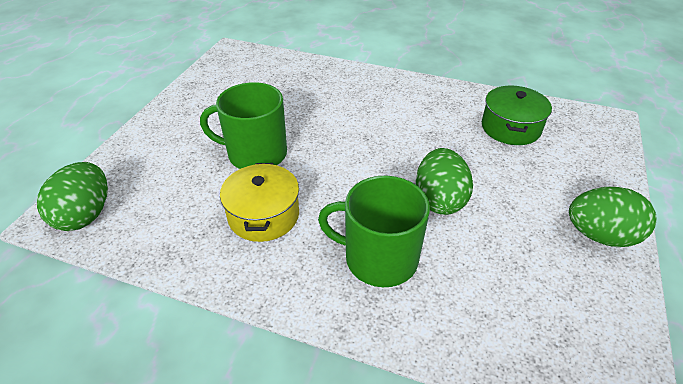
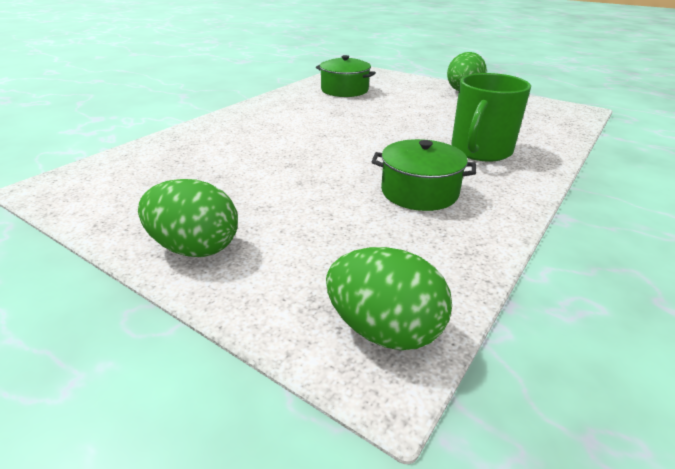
camera: 75 degrees left, 10 degrees down
(255, 154) = (314, 188): green mug -> none
(263, 215) = (419, 192): yellow pot -> green pot
(439, 200) = (419, 122): green egg -> green egg (195, 248)

